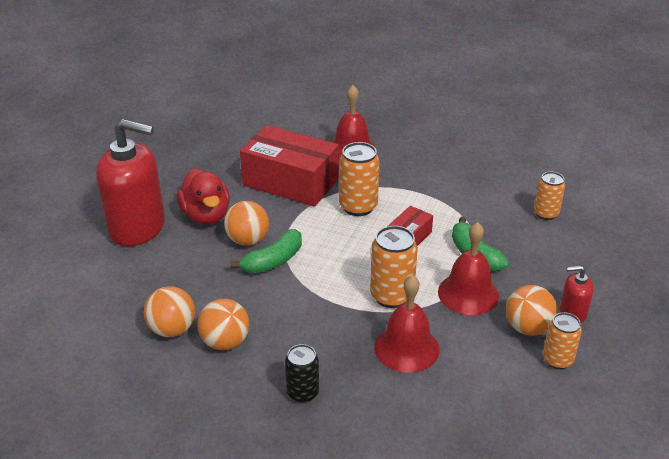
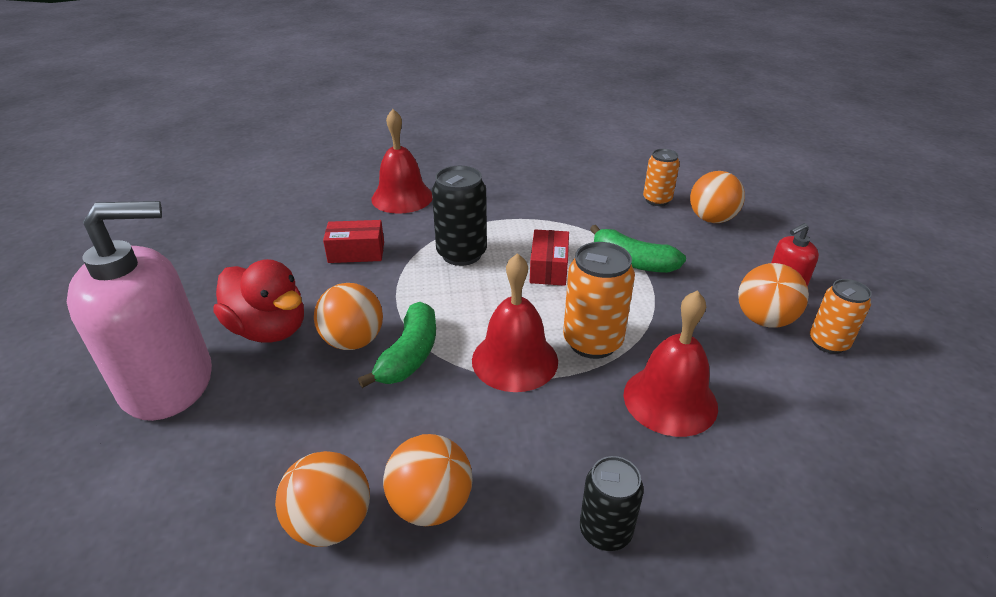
camera: 30 degrees left, 0 degrees up
(137, 227) = (168, 382): red soap dispenser -> pink soap dispenser
(290, 182) = (356, 252): red box -> red box, size x0.48
(358, 207) = (461, 254): orange can -> black can
(468, 293) = (669, 306): red bell -> red bell (515, 360)
(574, 244) = (711, 219): none -> orange ball

